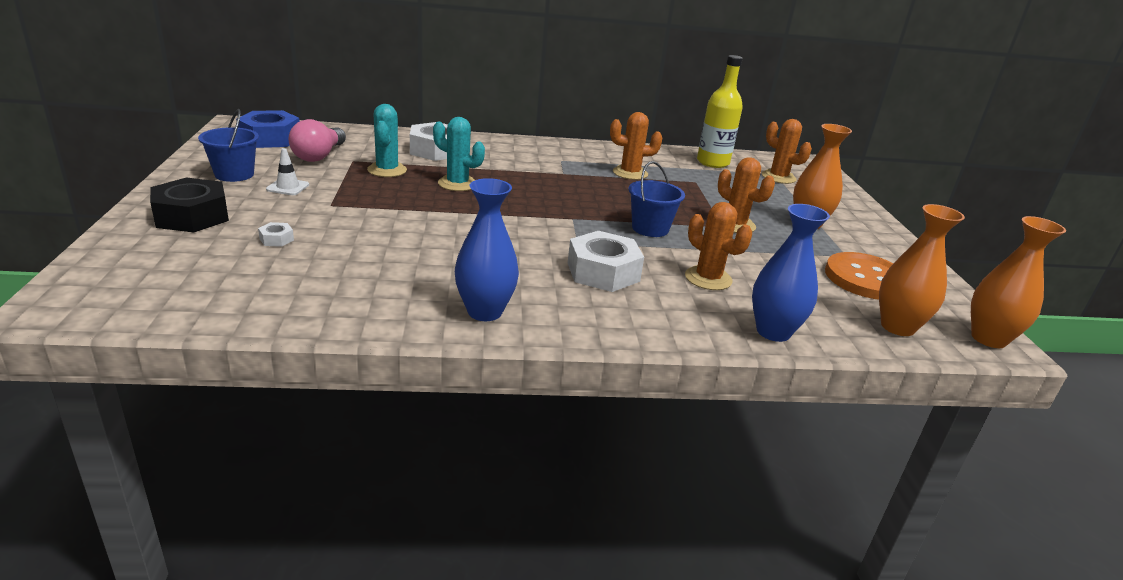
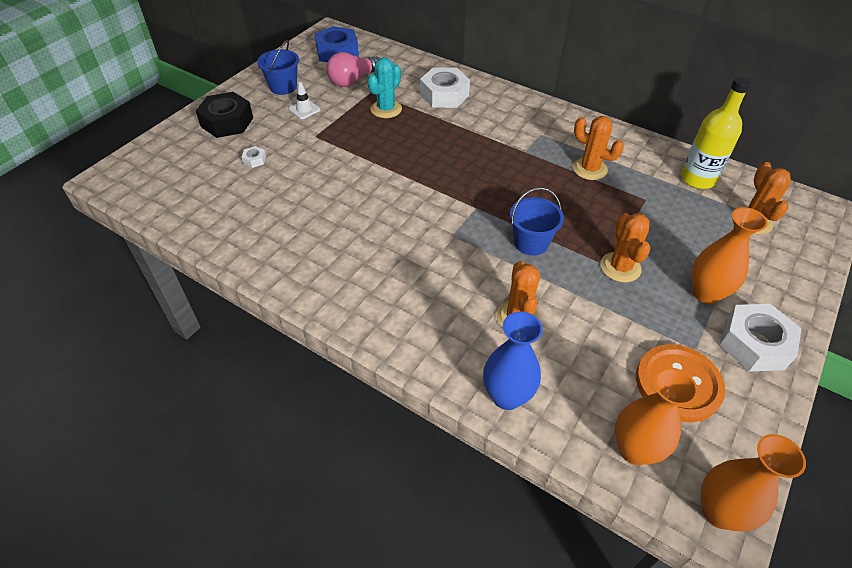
camera: 40 degrees right, 20 degrees up
(457, 184) = (423, 139): turquoise cactus -> none
(484, 312) = (315, 277): blue vase -> none
(603, 272) = (437, 275): white nut -> white nut (754, 344)

